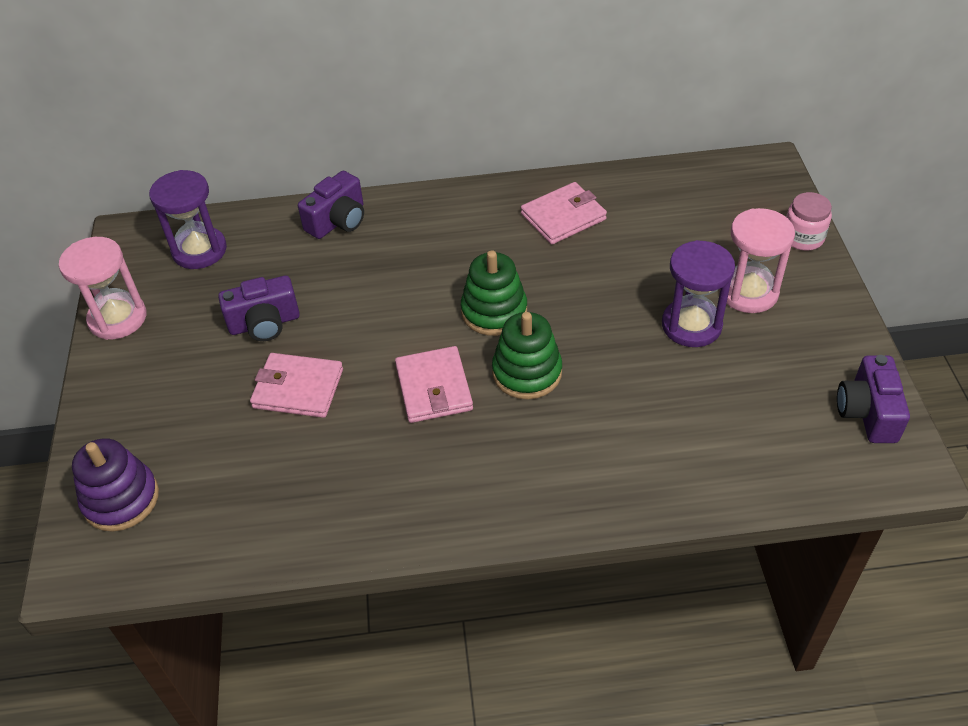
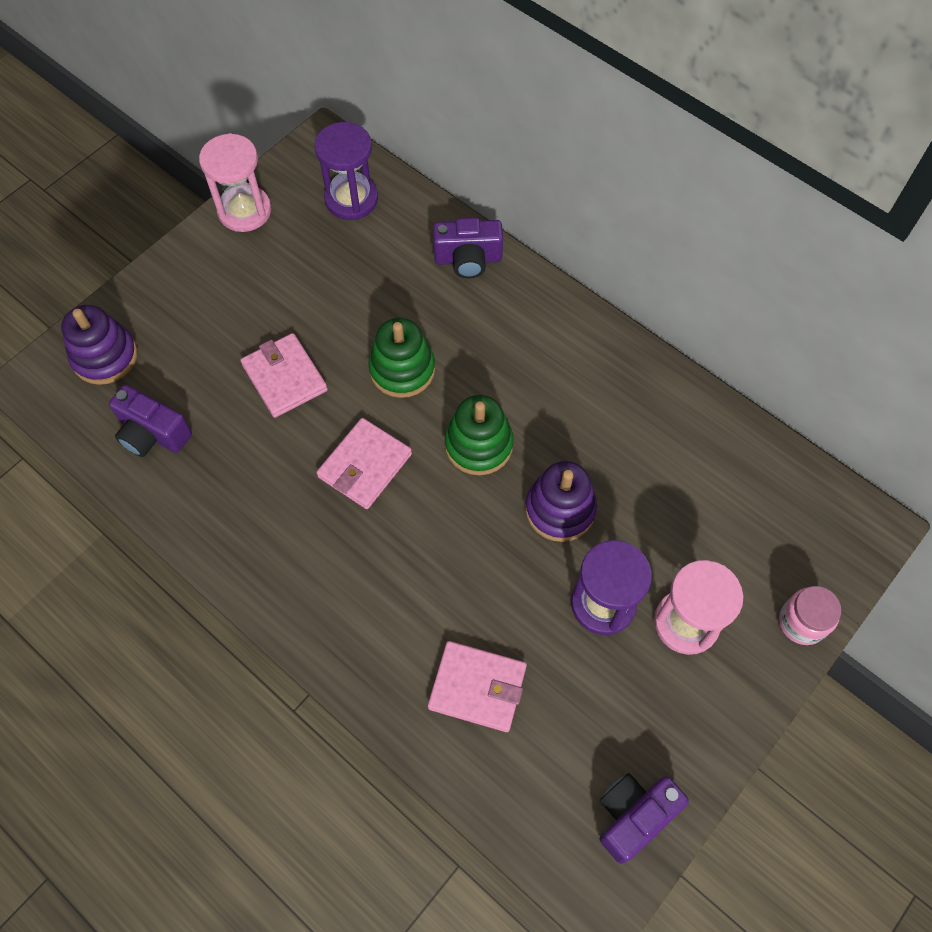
camera: 45 degrees right, 15 degrees up
(264, 323) = (323, 303): purple camera -> purple camera (152, 433)
(527, 372) = (438, 518): green stacking toy -> green stacking toy (402, 369)
(563, 217) = (633, 412): pink wallet -> pink wallet (477, 687)
(595, 301) = (560, 509): none -> purple stacking toy

